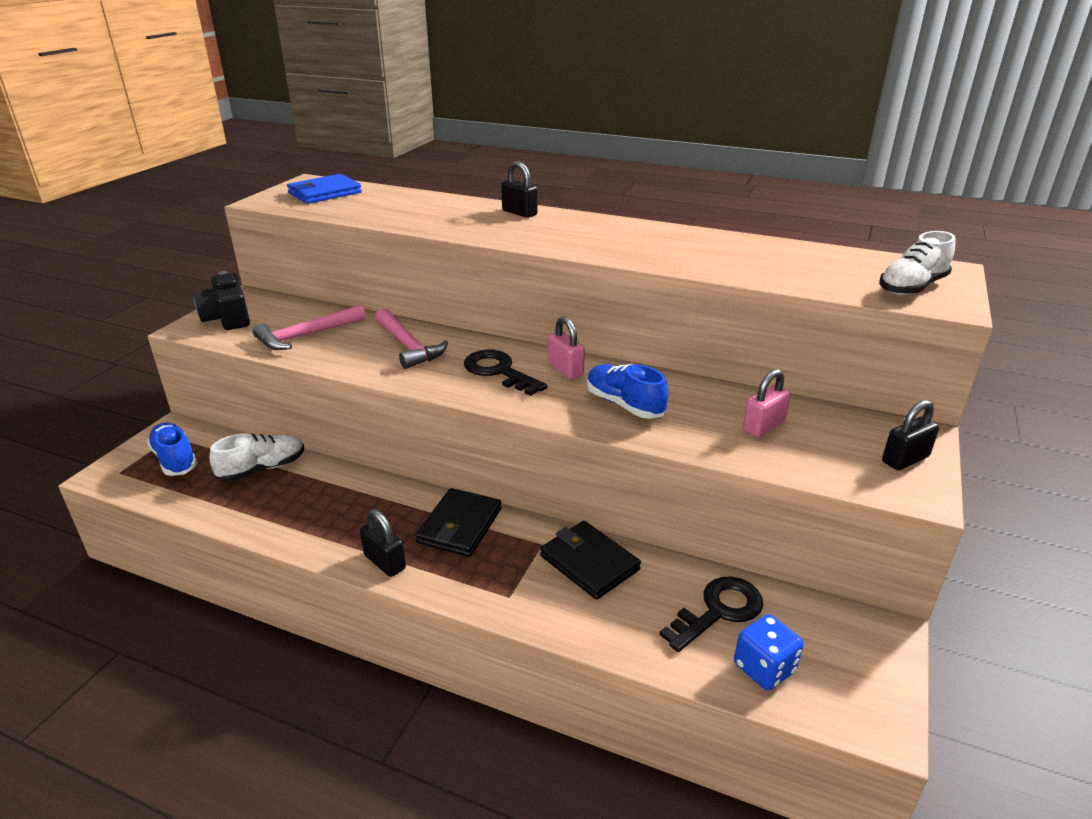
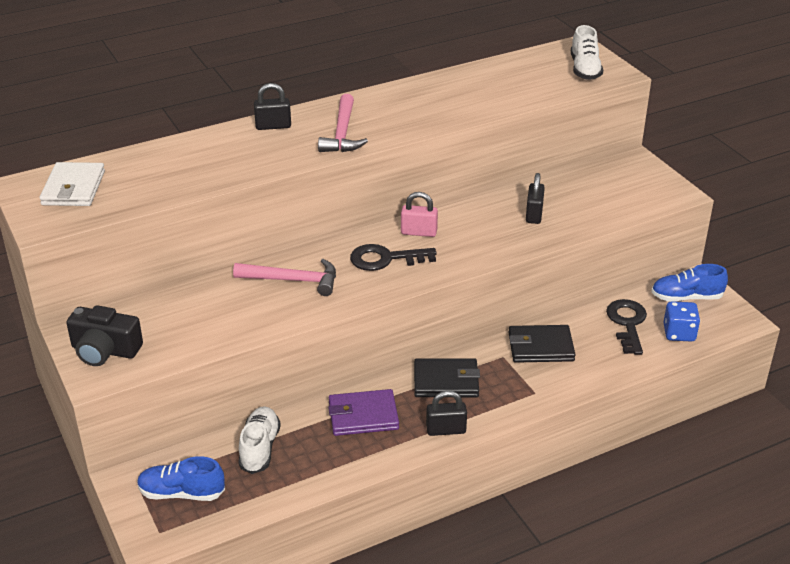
camera: 50 degrees left, 5 degrees up
(306, 335) = (204, 321): pink hammer -> pink hammer (342, 133)
(325, 193) = (73, 188): blue wallet -> white wallet
(357, 501) = (363, 416): none -> purple wallet
(460, 526) = (446, 381): black wallet -> black wallet turned 60 degrees counterclockwise
(624, 404) = (489, 233): blue shoe -> blue shoe (686, 297)
(763, 426) = (571, 200): pink padlock -> none
(905, 459) = (650, 179): black padlock -> black padlock (534, 214)

